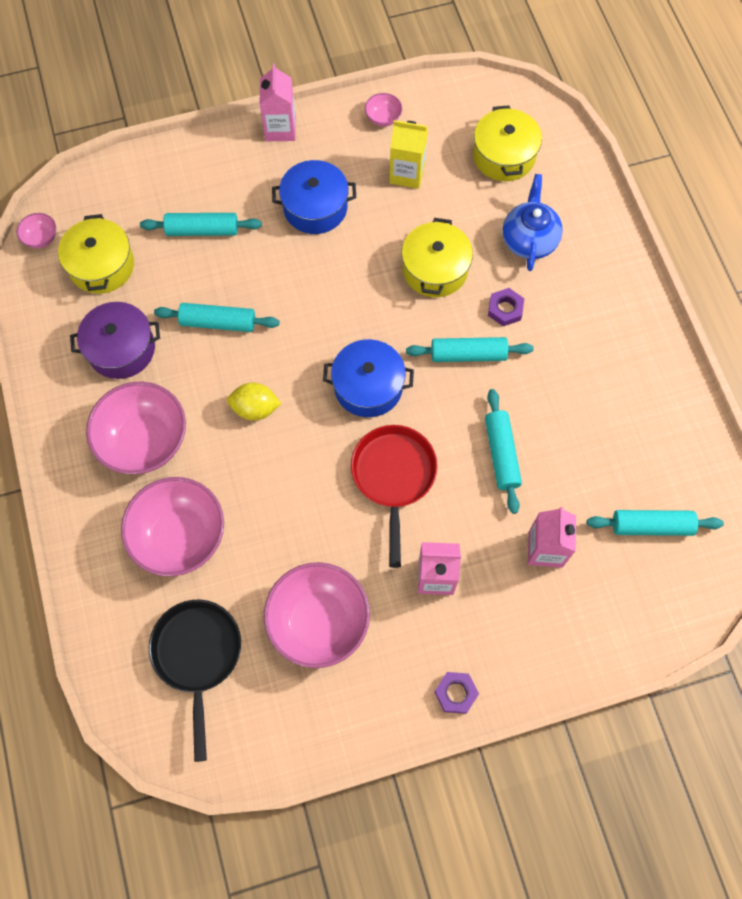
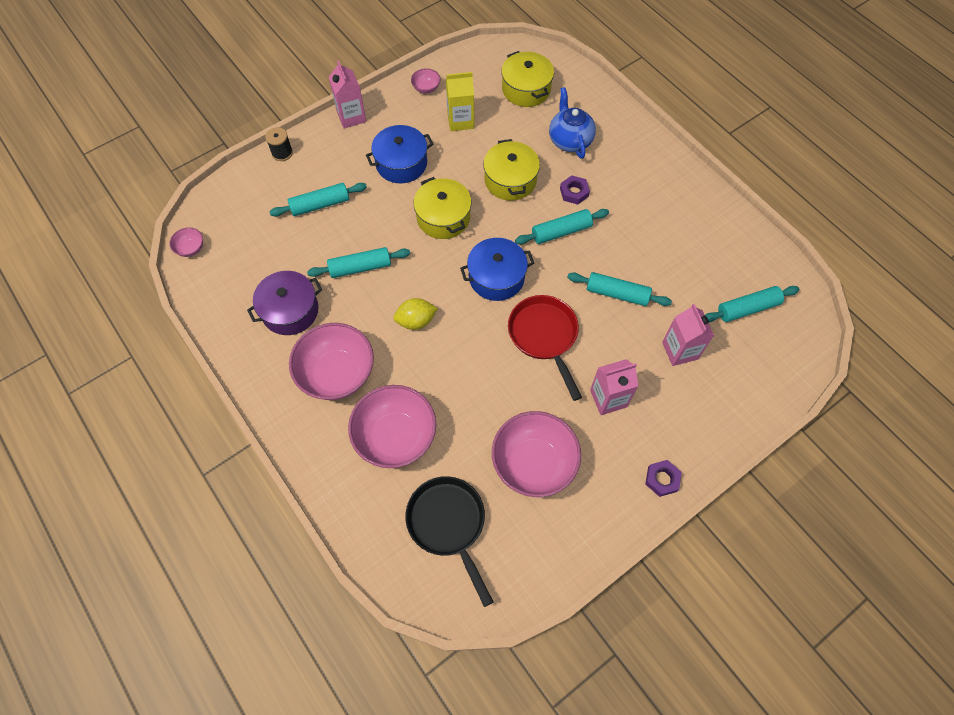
camera: 20 degrees left, 5 degrees down
(102, 265) = (249, 254): yellow pot -> yellow pot (443, 217)
(184, 151) = (282, 153): none -> black spool
(501, 454) = (617, 293): turquoise rolling pin -> turquoise rolling pin turned 45 degrees counterclockwise

